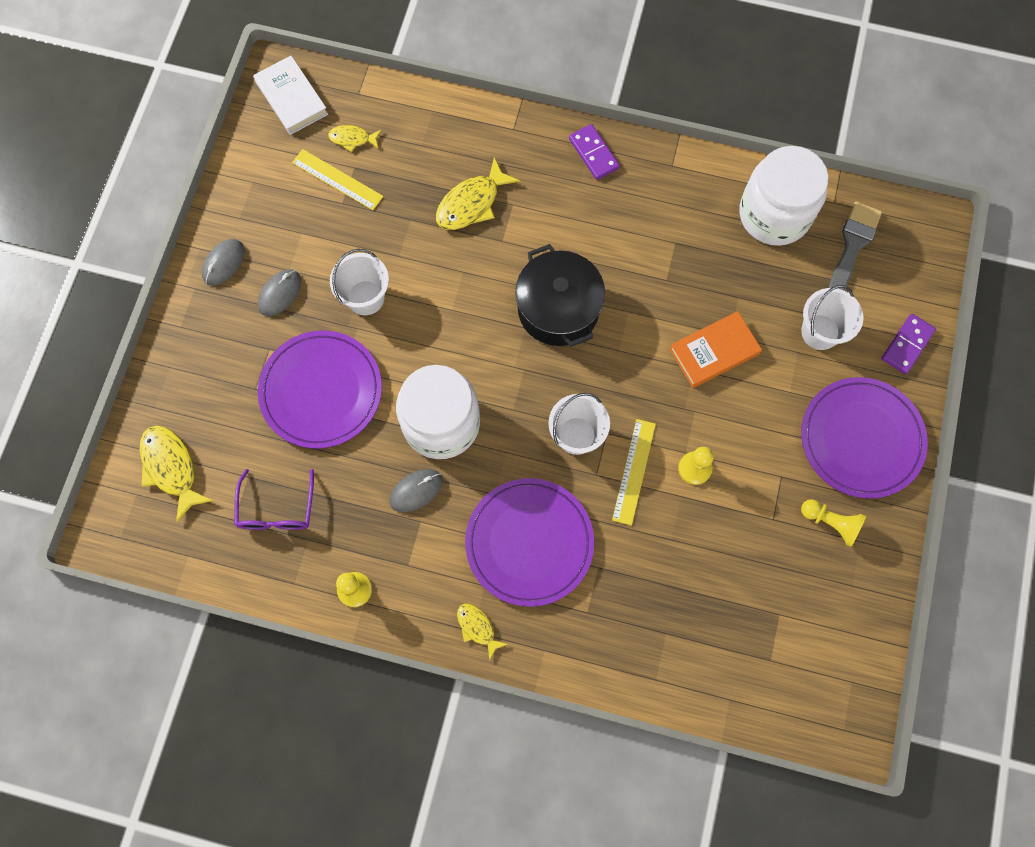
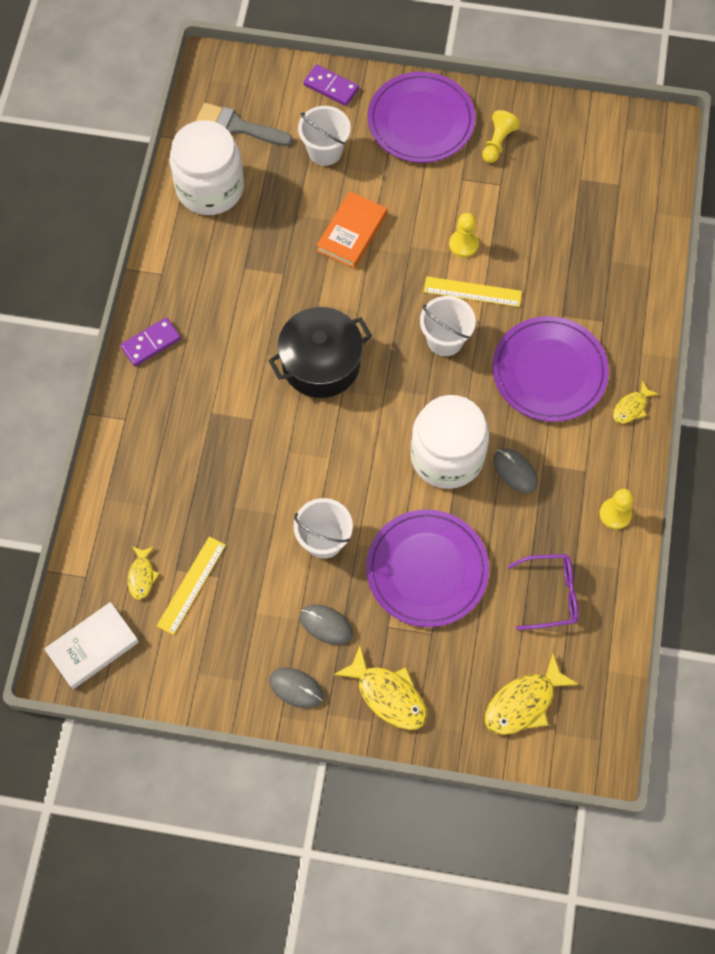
camera: 95 degrees left, 5 degrees down
(472, 203) = (212, 450): yellow fish -> yellow fish (388, 695)
(714, 352) = (352, 232): orange book -> orange book turned 60 degrees clockwise

